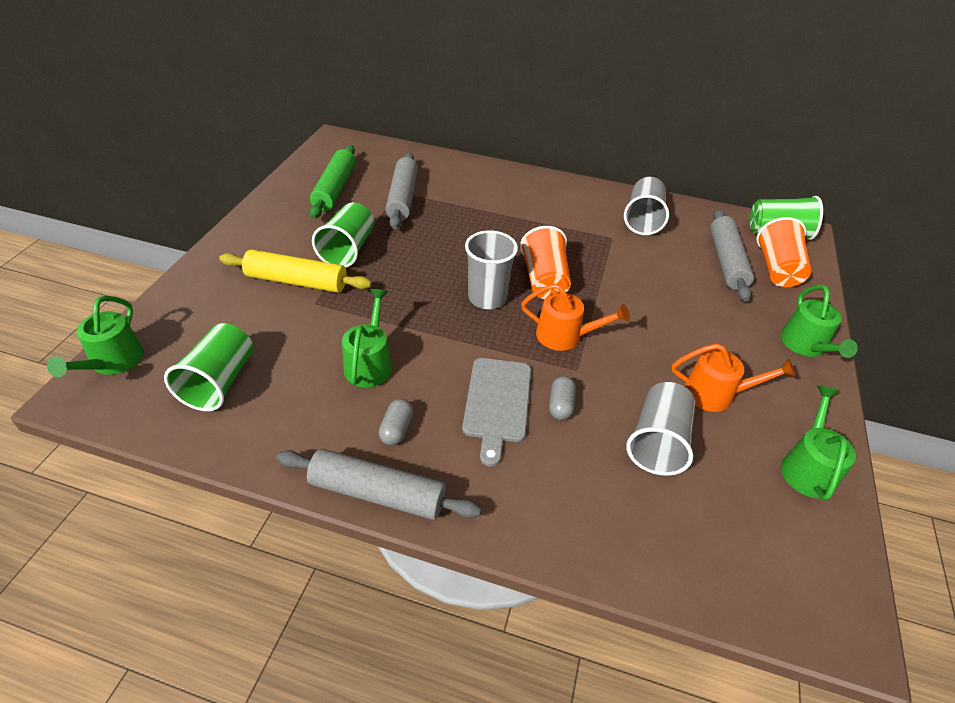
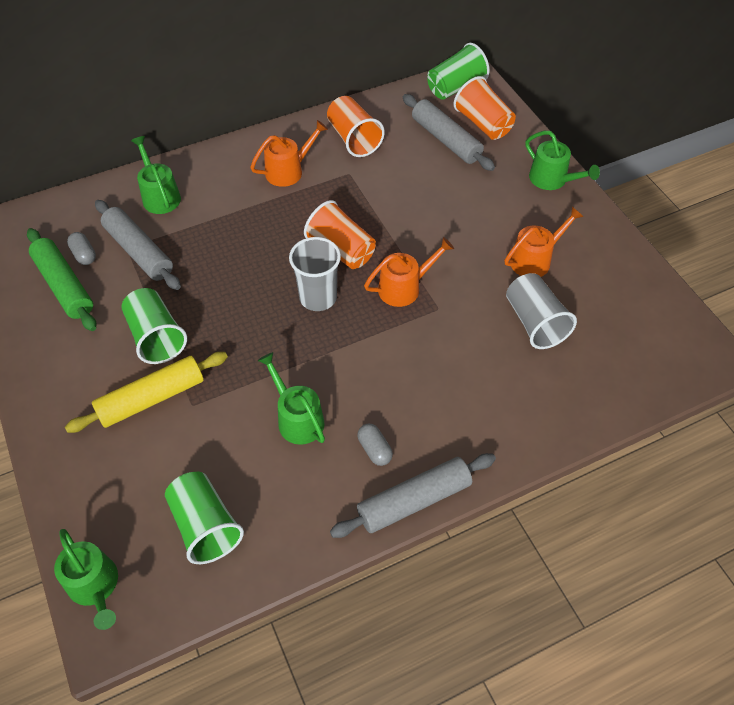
camera: 40 degrees left, 10 degrees up
(497, 403) = (416, 376): grey cutting board -> none
(560, 405) = (455, 344): grey capsule -> grey capsule (84, 255)
(565, 211) = (288, 171): none -> orange watering can
(643, 219) = (353, 139): grey cup -> orange cup
(807, 467) = (624, 273): green watering can -> green watering can (160, 196)

